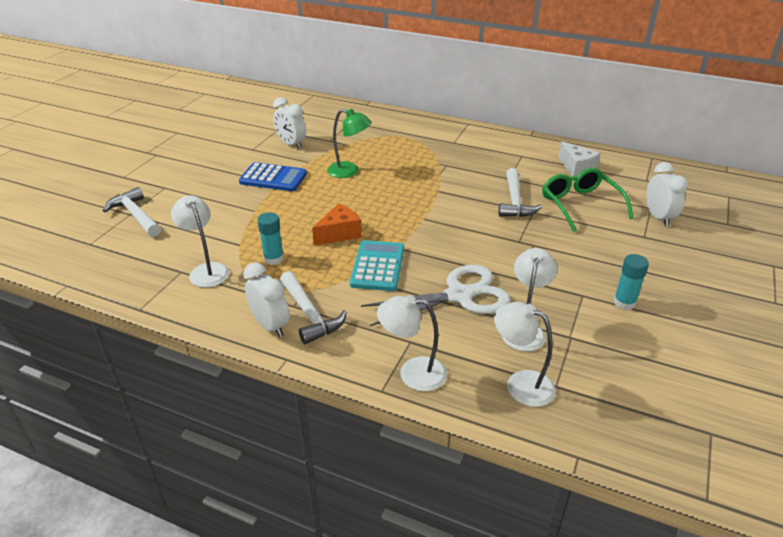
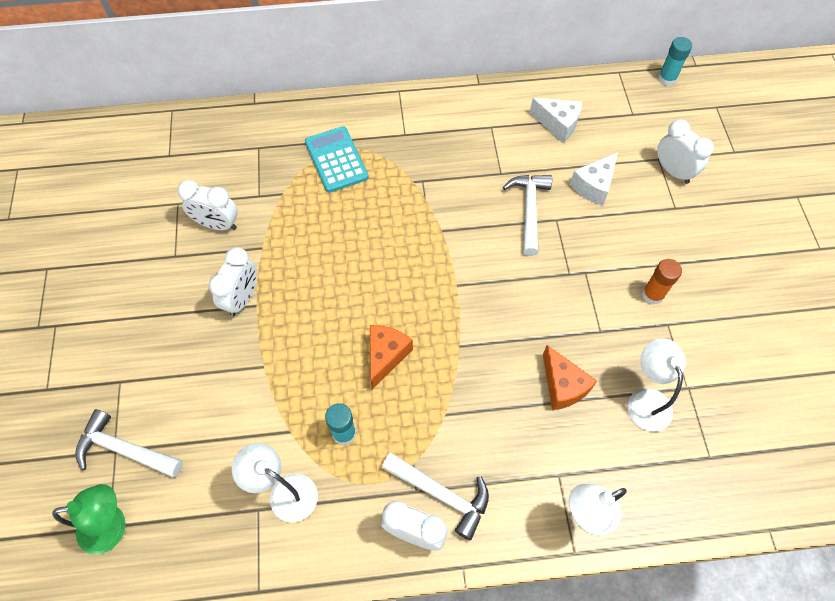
camera: 30 degrees left, 25 degrees up
(273, 178) = (242, 298): blue calculator -> white clock
(349, 171) = (323, 243): green lamp -> green lamp (113, 526)
(378, 266) = (459, 386): turquoise calculator -> turquoise calculator (336, 160)
(459, 295) = (562, 386): white scissors -> orange cheese
(514, 201) = (529, 211): white hammer -> white hammer turned 150 degrees counterclockwise
(520, 384) = (682, 472): white lamp -> none
(580, 205) = (594, 186): green glasses -> white cheese
(582, 275) = (652, 295): none -> orange glue stick
(624, 302) = (707, 315): turquoise glue stick -> turquoise glue stick (667, 79)

